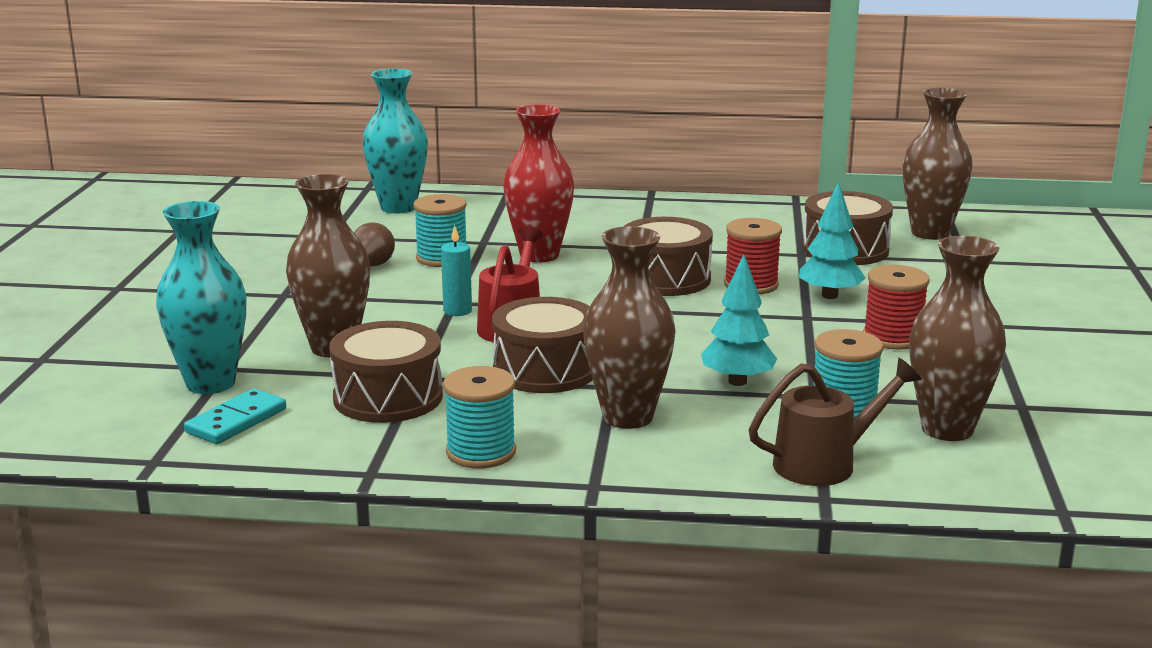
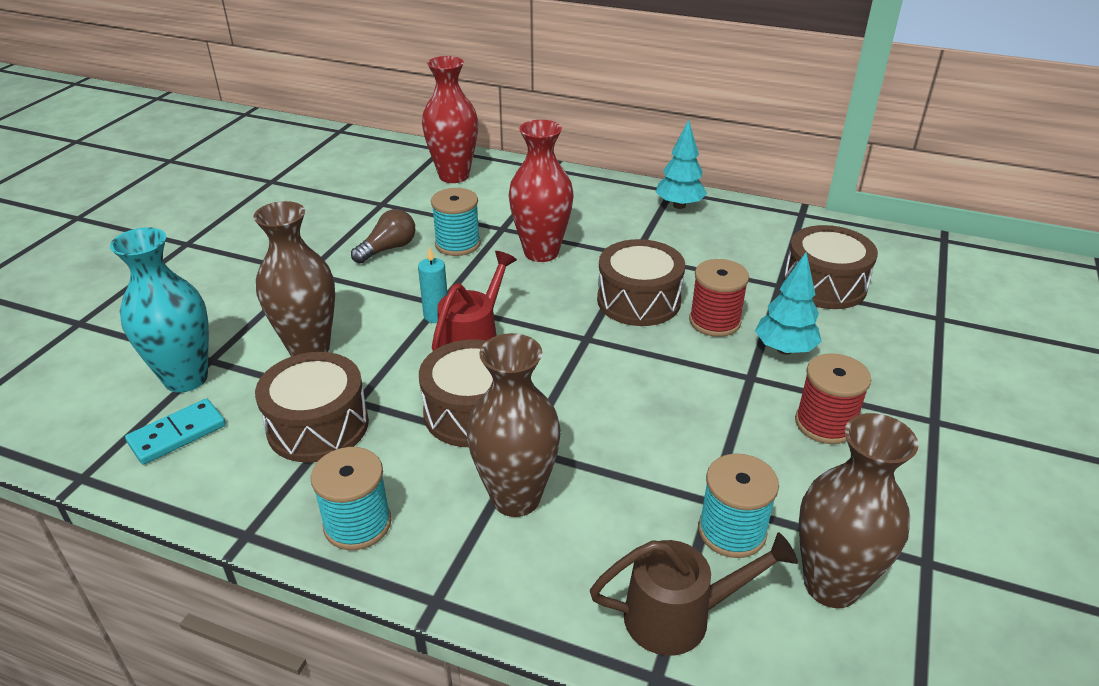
camera: 15 degrees right, 15 degrees up
(398, 207) = (454, 176): turquoise vase -> red vase
(737, 381) = (643, 463): turquoise tree -> turquoise tree (679, 205)
(930, 233) = (917, 273): brown vase -> none

